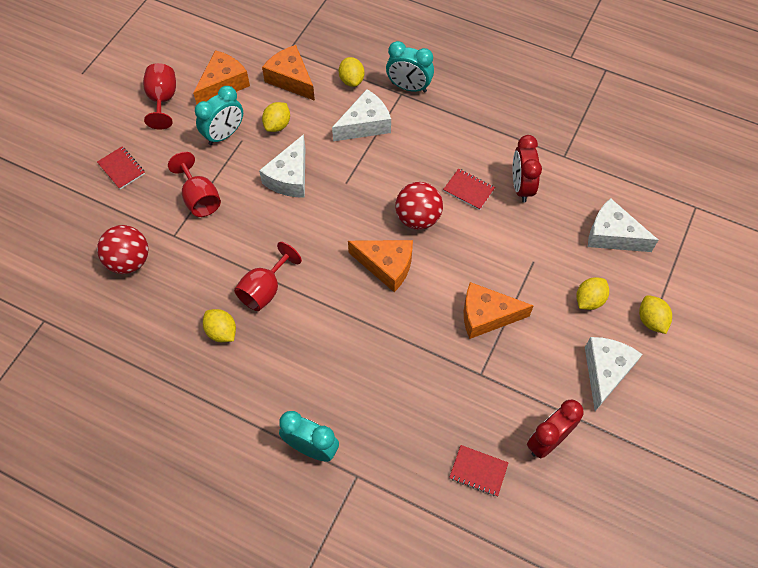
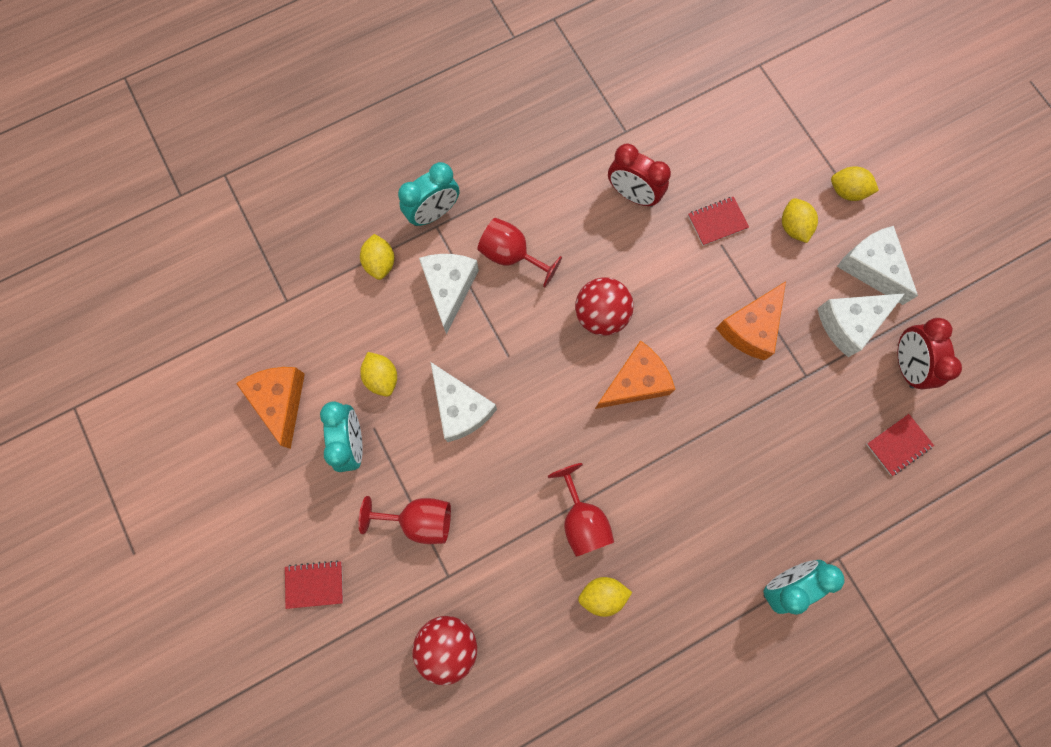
camera: 55 degrees left, 15 degrees up
(163, 100) = (250, 481): red goblet -> red goblet (511, 255)
(291, 79) = (330, 324): orange cheese -> none
(351, 80) = (380, 263): yellow lemon -> yellow lemon turned 60 degrees clockwise
(468, 190) = (602, 245): red notebook -> red notebook (717, 222)
(612, 235) = (741, 156): white cheese -> white cheese (849, 323)

